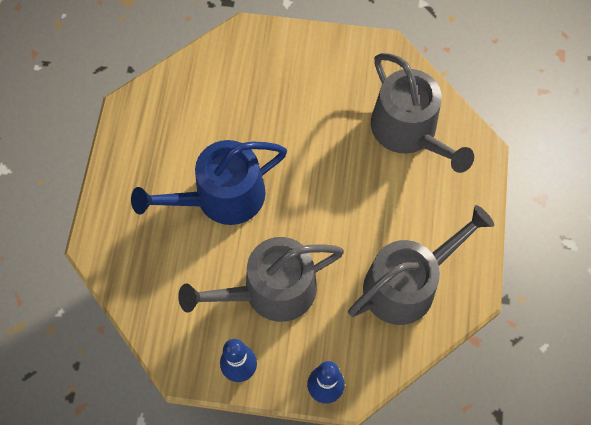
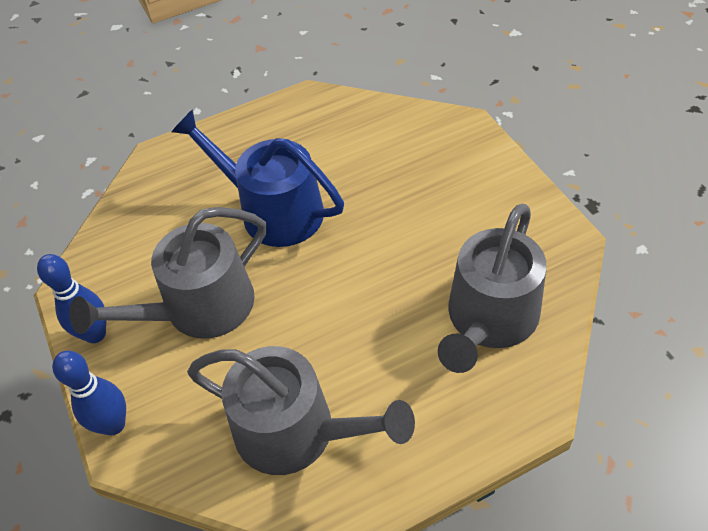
camera: 60 degrees right, 15 degrees down
(271, 290) = (199, 308): grey watering can -> grey watering can turned 75 degrees counterclockwise

